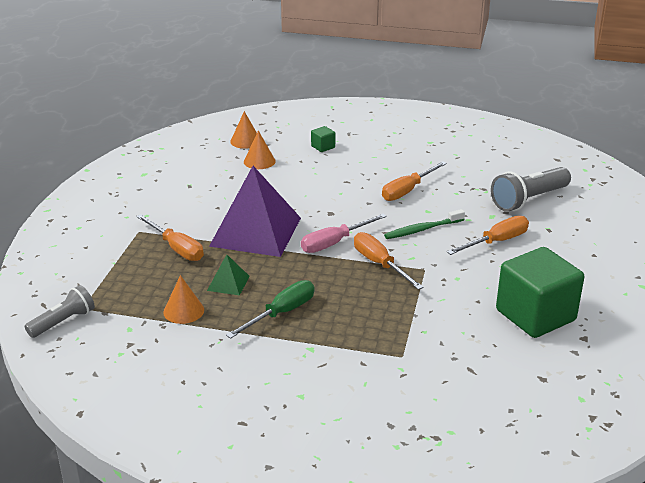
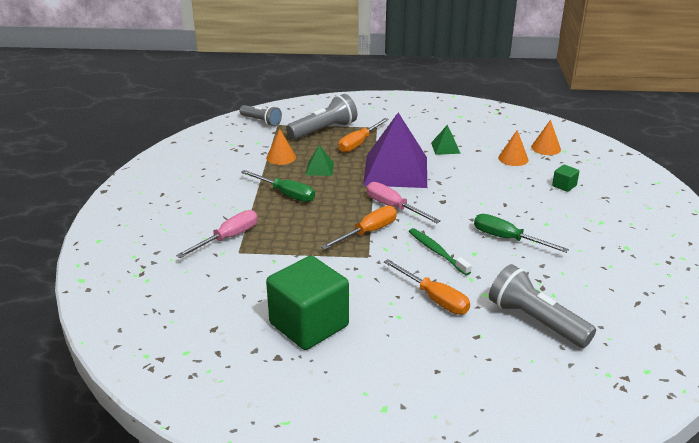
camera: 80 degrees right, 0 degrees up
(125, 270) = (324, 130): none -> grey flashlight
(217, 194) = (445, 148): none -> green pyramid
(370, 363) = (228, 238): none -> pink screwdriver
(407, 191) = (507, 239): orange screwdriver -> green screwdriver

